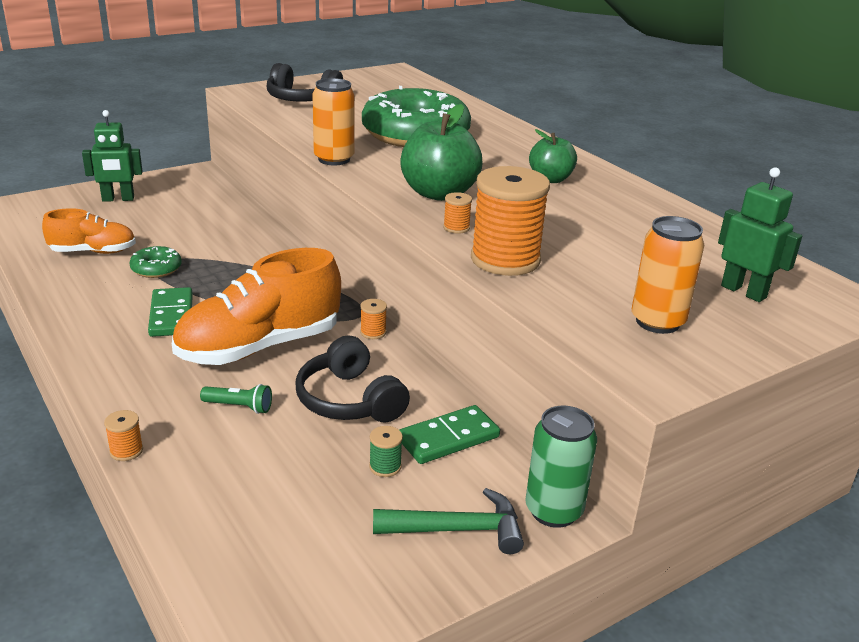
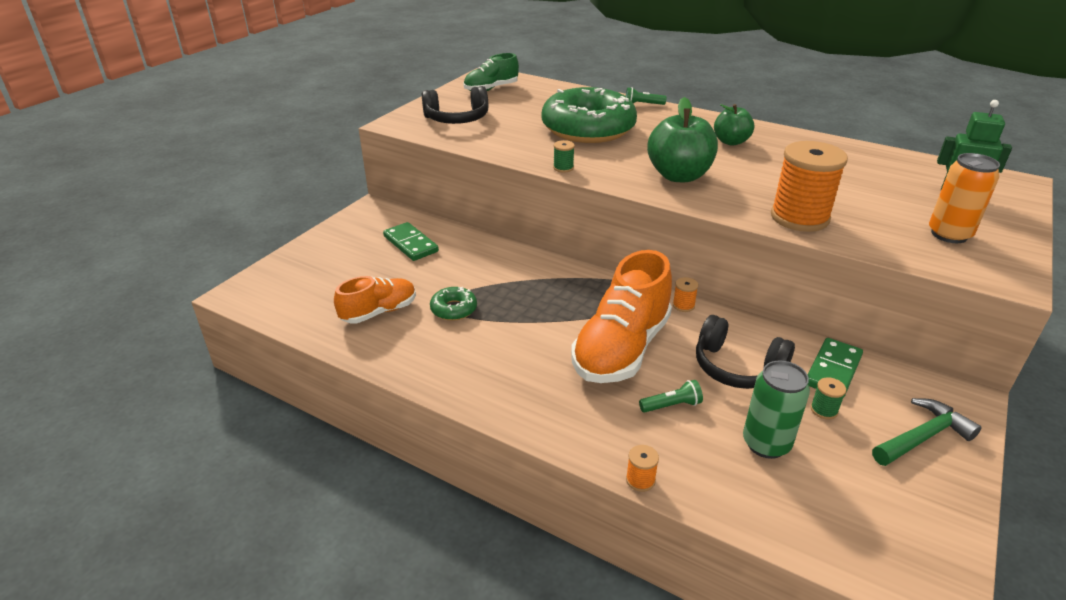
camera: 25 degrees left, 5 degrees up
(118, 199) = (335, 254): green robot -> none
(171, 315) = (521, 347): green domino -> green domino (411, 244)
(334, 159) = (563, 168): orange can -> green spool
(376, 83) = (491, 89): none -> green shoe
(456, 228) = (732, 201): orange spool -> none
(510, 127) = (642, 104): none -> green flashlight
(553, 511) = (954, 396): green can -> green can (766, 444)

